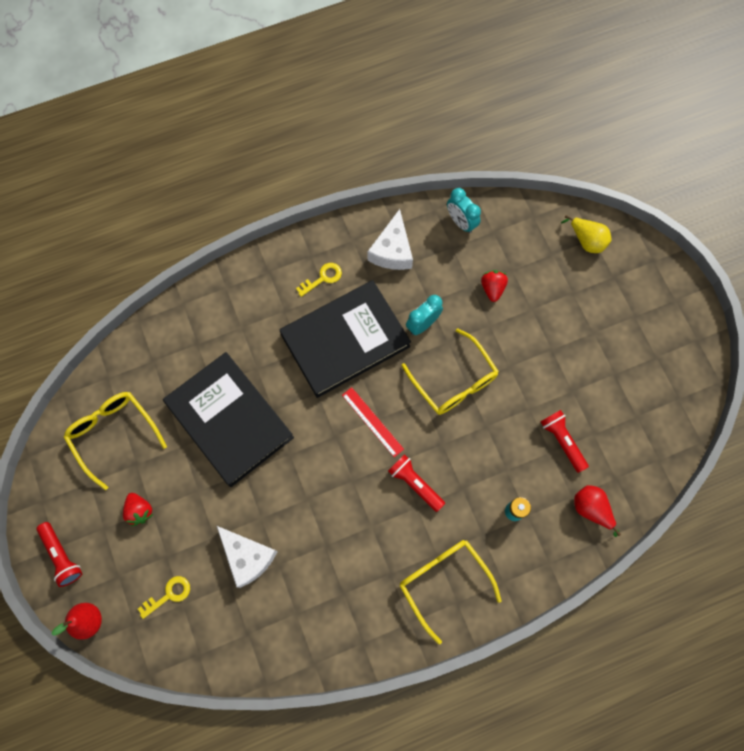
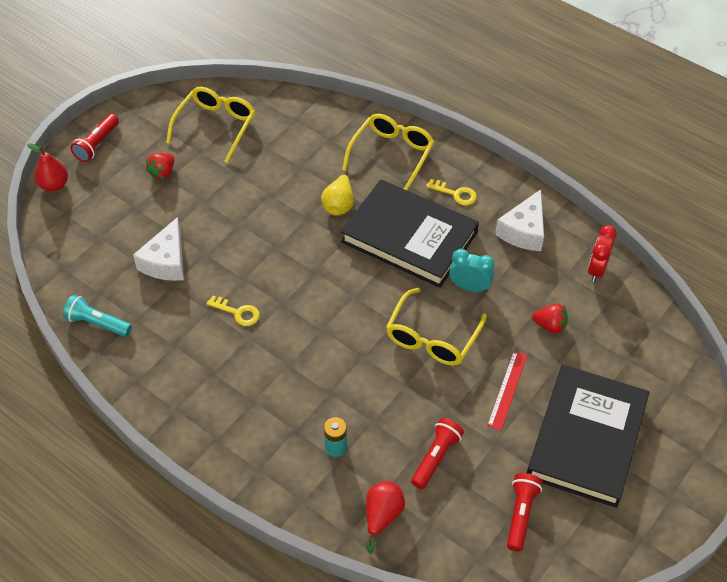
camera: 60 degrees right, 20 degrees down
(169, 595) = (103, 225): yellow key -> yellow key (238, 312)
(229, 420) = (278, 193): black book -> black book (586, 438)
(281, 650) = (97, 323): none -> turquoise flashlight
(372, 422) = (347, 293): red ruler -> red ruler (507, 390)
(392, 250) = (524, 231): white cheese -> white cheese turned 45 degrees counterclockwise
(415, 483) = (310, 352): red flashlight -> red flashlight (521, 514)
(443, 582) = (230, 419): yellow glasses -> yellow glasses (392, 155)
(461, 222) = (597, 269): turquoise clock -> red clock
(492, 288) = (550, 326): red strawberry -> red strawberry turned 45 degrees clockwise
(586, 241) = (668, 383): yellow pear -> yellow pear (339, 205)

